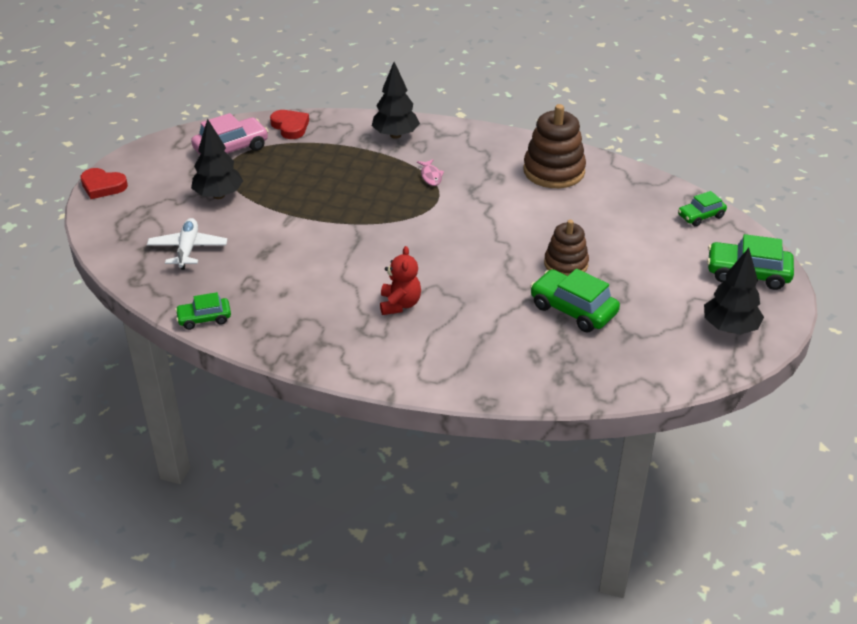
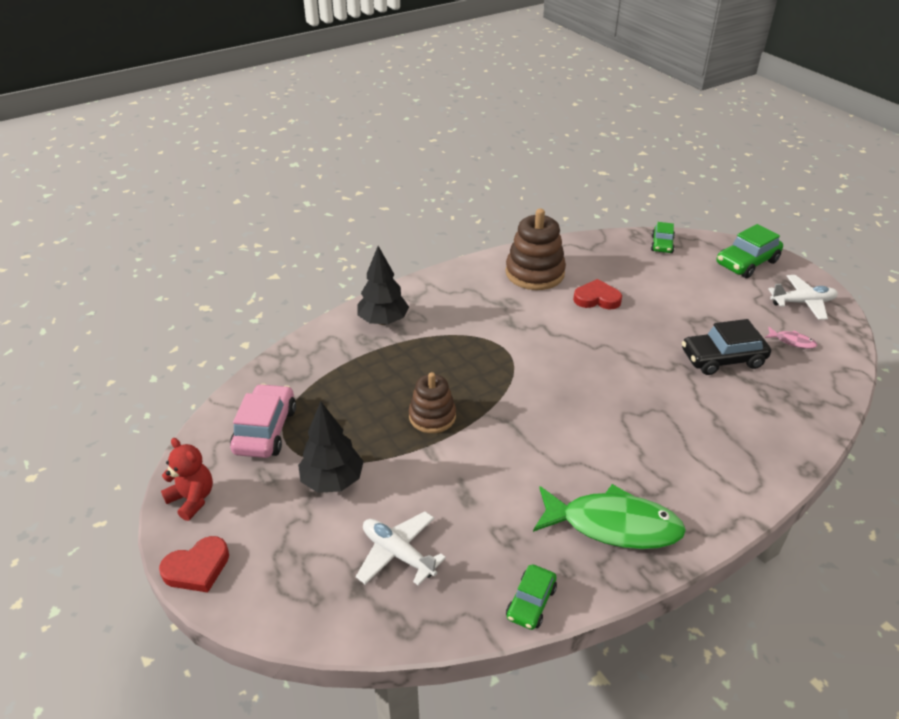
camera: 50 degrees left, 0 degrees up
(290, 127) = (284, 373): red heart -> red heart (597, 299)
(310, 326) = (613, 525): none -> green fish
(400, 304) = (632, 449): red teddy bear -> red teddy bear (192, 499)
(431, 176) = (467, 334): pink fish -> pink fish (792, 341)
(566, 264) = (661, 331): brown stacking toy -> brown stacking toy (432, 416)
(573, 310) = (722, 359): green car -> black car
(729, 328) = (802, 302): black tree -> white plane

